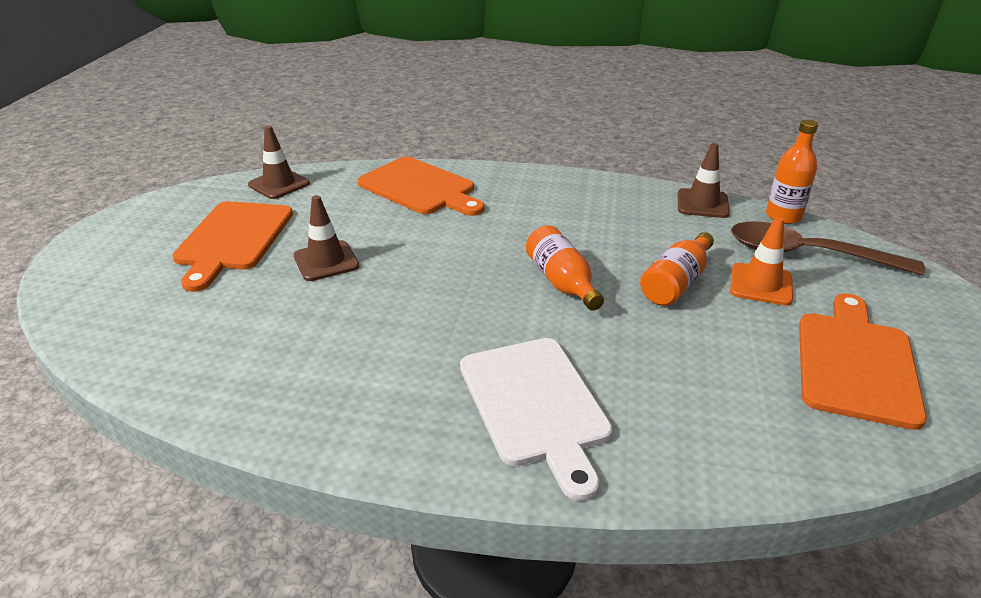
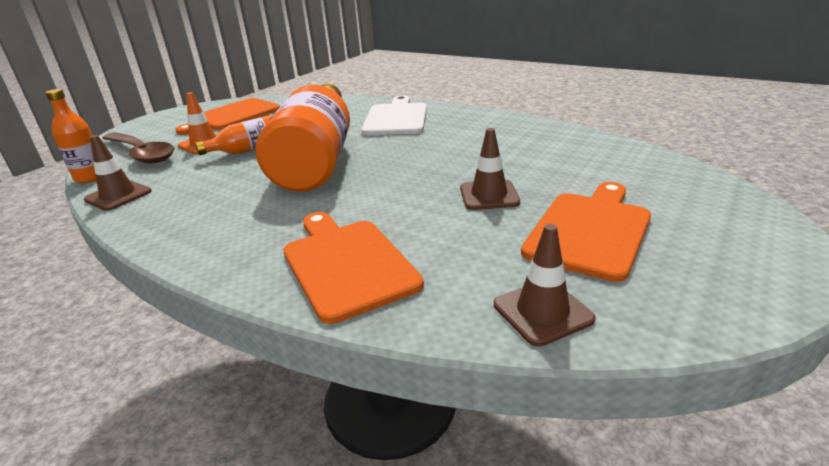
camera: 155 degrees left, 5 degrees down
(562, 282) = (317, 159): orange bottle -> orange bottle, size x2.20

